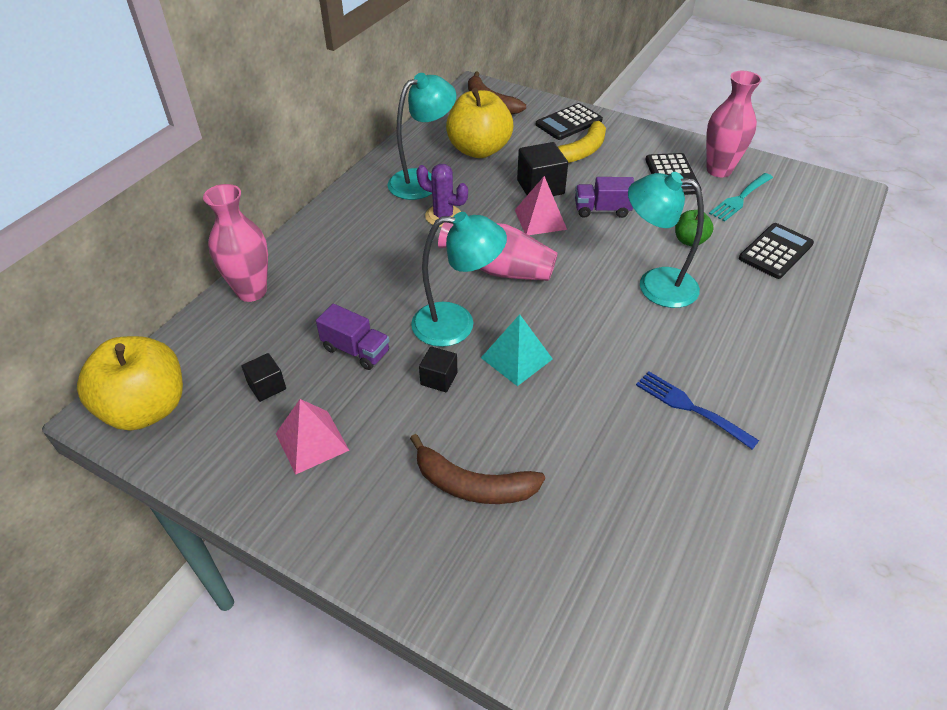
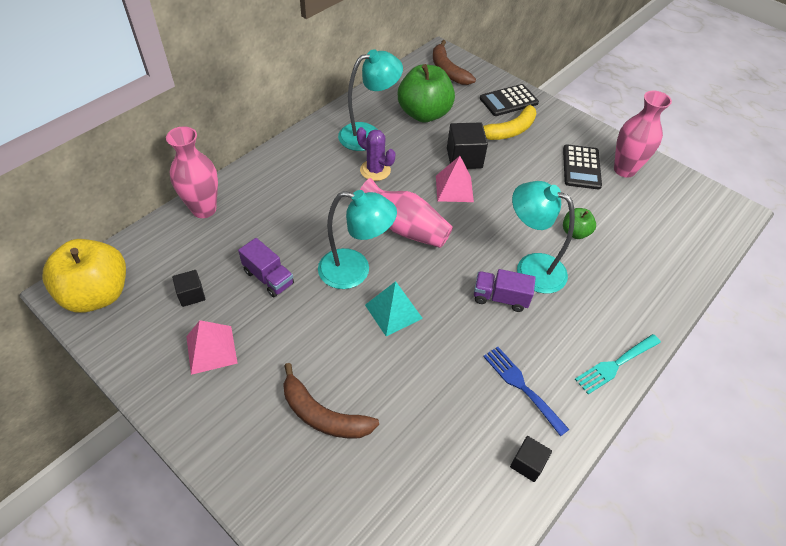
camera: 10 degrees right, 5 degrees up
(439, 378) = (325, 316): black cube -> black cube (527, 463)
(479, 150) = (424, 114): yellow apple -> green apple
(602, 210) = (509, 189): purple truck -> purple truck (500, 298)
(740, 199) = (633, 201): turquoise fork -> turquoise fork (615, 365)
(775, 251) = (647, 257): black calculator -> none

